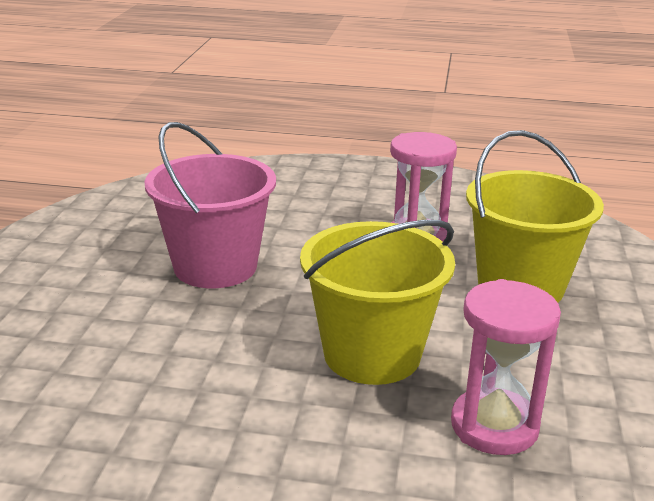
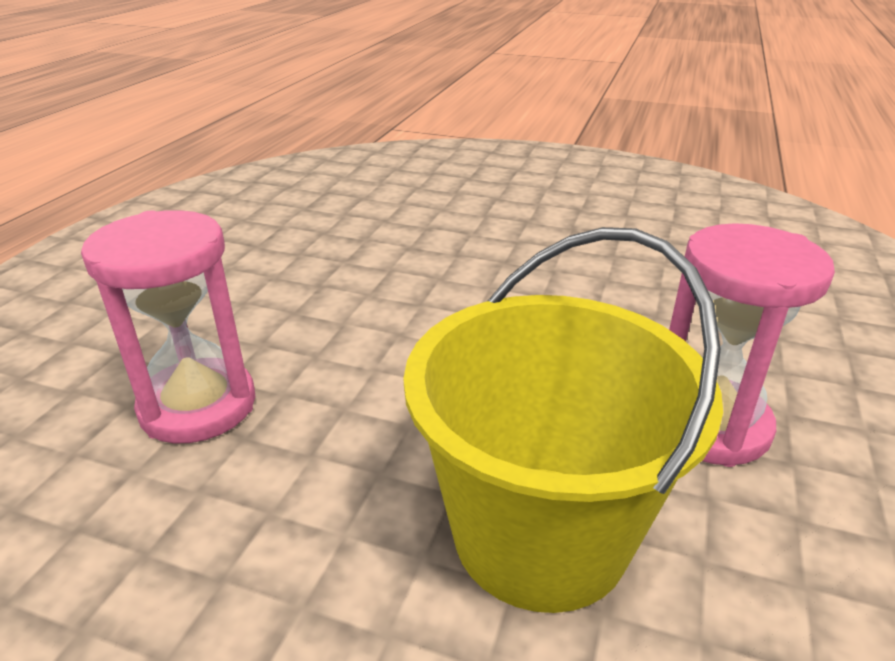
camera: 100 degrees right, 5 degrees up
(215, 266) = (594, 250): pink bucket -> none
(372, 354) = (382, 335): yellow bucket -> none

